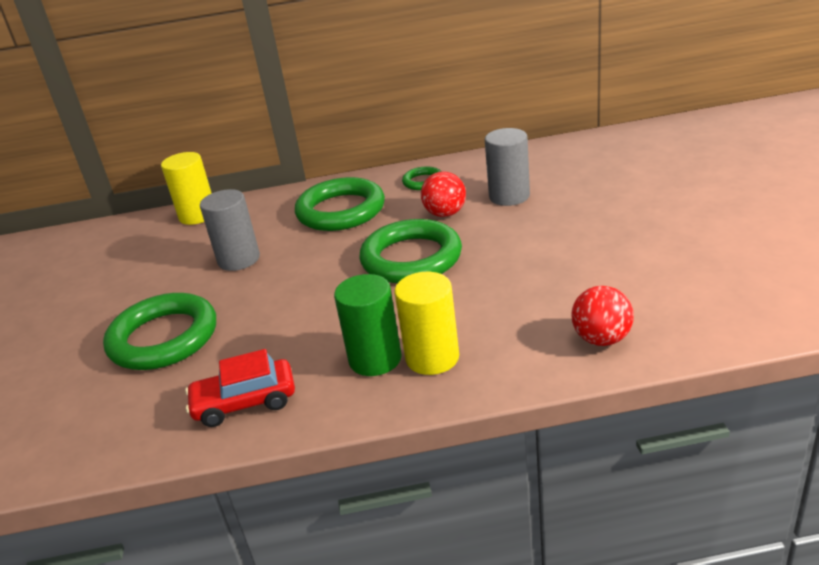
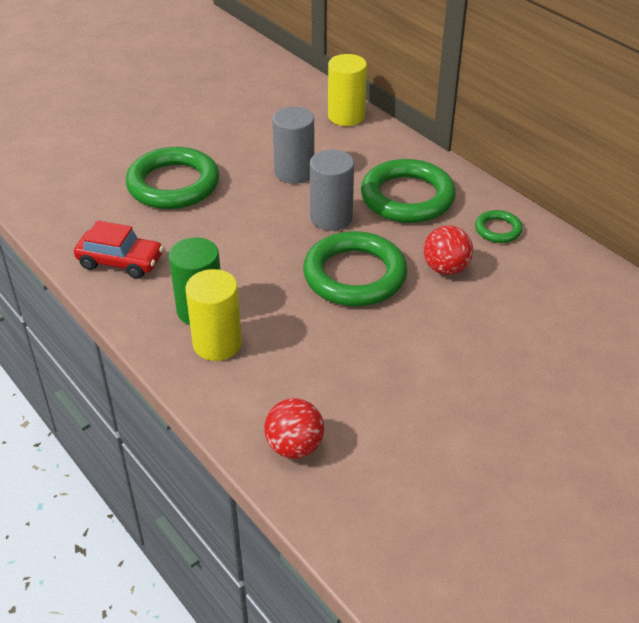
camera: 55 degrees right, 10 degrees up
(245, 402) = (120, 262): red car -> red car turned 150 degrees clockwise
(509, 196) = (510, 303): grey cylinder -> grey cylinder (331, 218)

